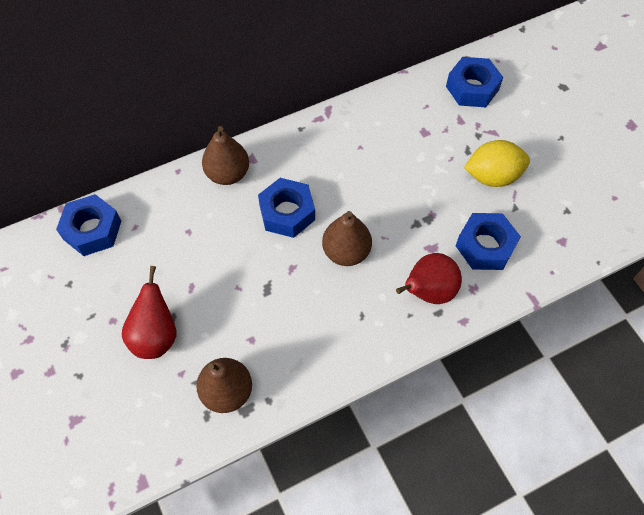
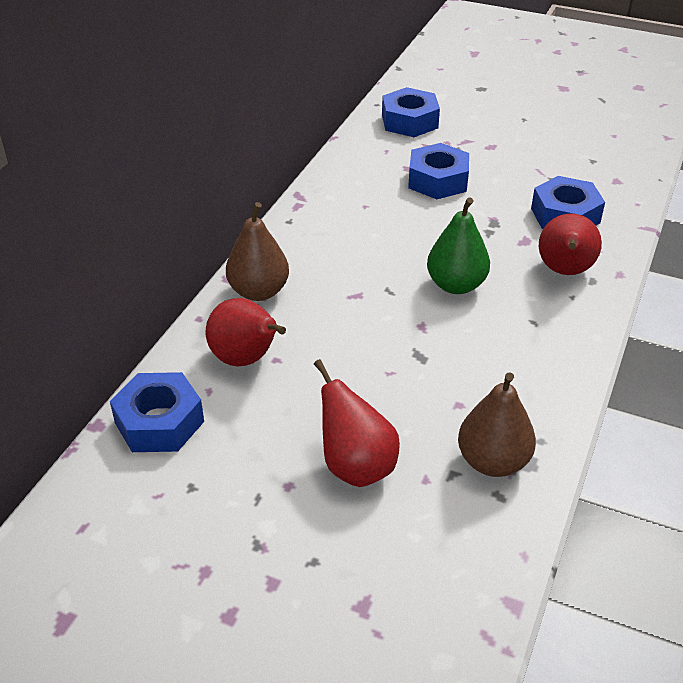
camera: 40 degrees left, 20 degrees down
(173, 220) = (246, 359): none -> red pear
(287, 213) = (360, 288): blue nut -> blue nut (438, 180)
(346, 252) = (456, 285): brown pear -> green pear
(492, 176) = (506, 168): yellow lemon -> none

